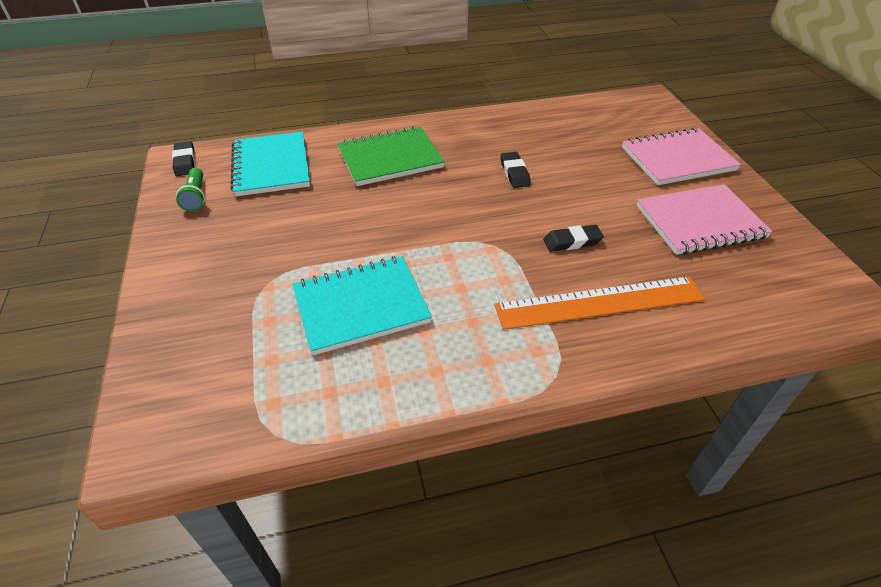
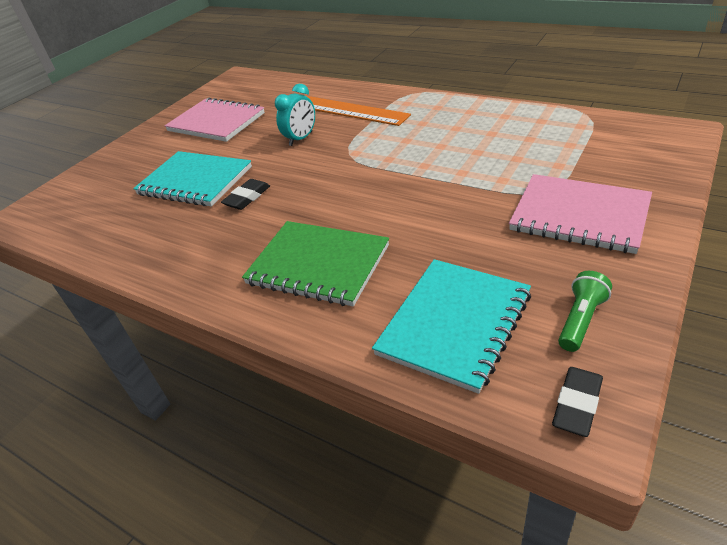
camera: 130 degrees left, 5 degrees down
(361, 306) = (483, 152): turquoise notebook -> turquoise notebook (195, 181)
(572, 242) = (301, 139): black eraser -> turquoise clock
(677, 159) = (136, 159): pink notebook -> pink notebook (579, 216)

